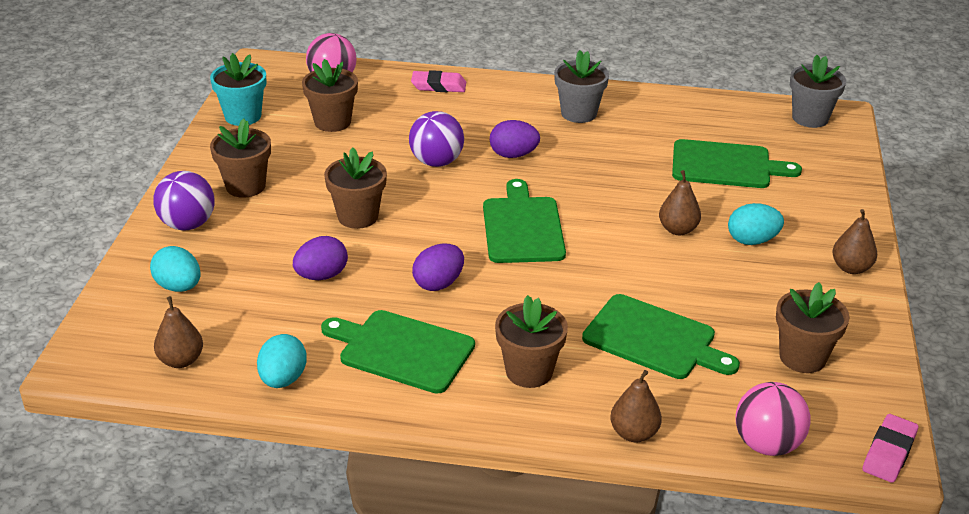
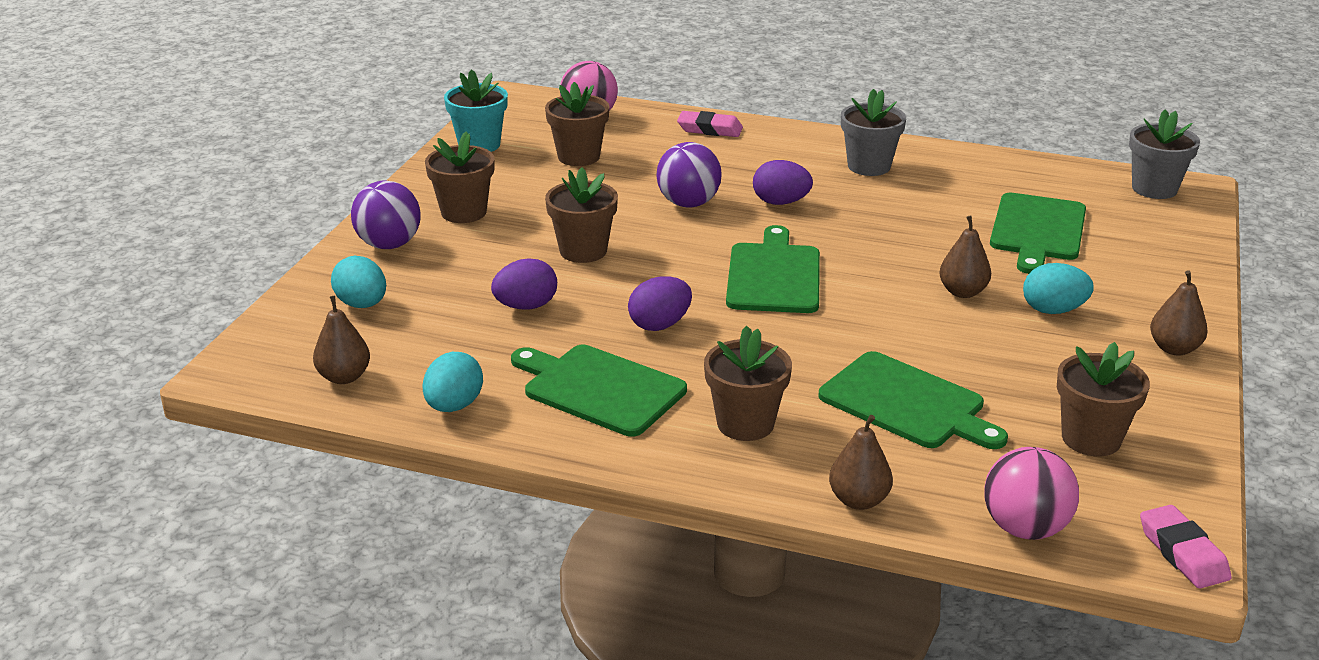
camera: 10 degrees right, 5 degrees down
(726, 165) = (1037, 230): green cutting board -> green cutting board turned 90 degrees clockwise
(889, 452) = (1182, 553): pink eraser -> pink eraser turned 60 degrees counterclockwise

